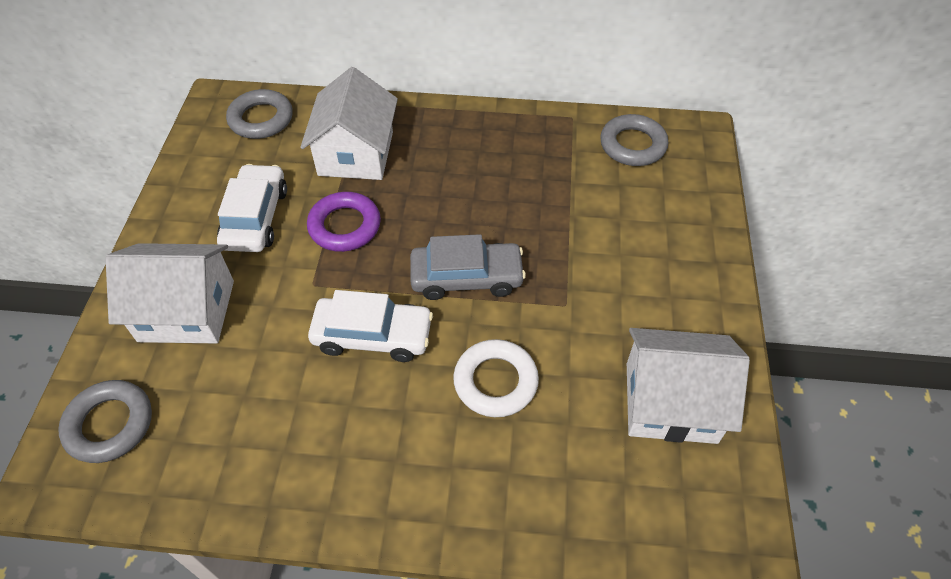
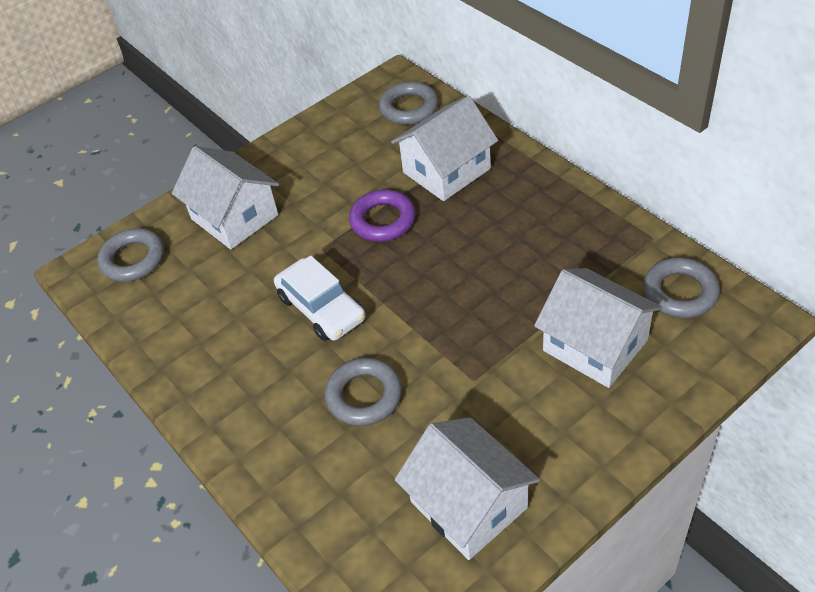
camera: 50 degrees right, 5 degrees down
(255, 217) = (334, 179): white car -> none
(466, 277) = (424, 311): grey car -> none
(495, 382) = (364, 396): white ring -> grey ring
(621, 218) = (595, 345): none -> white house

